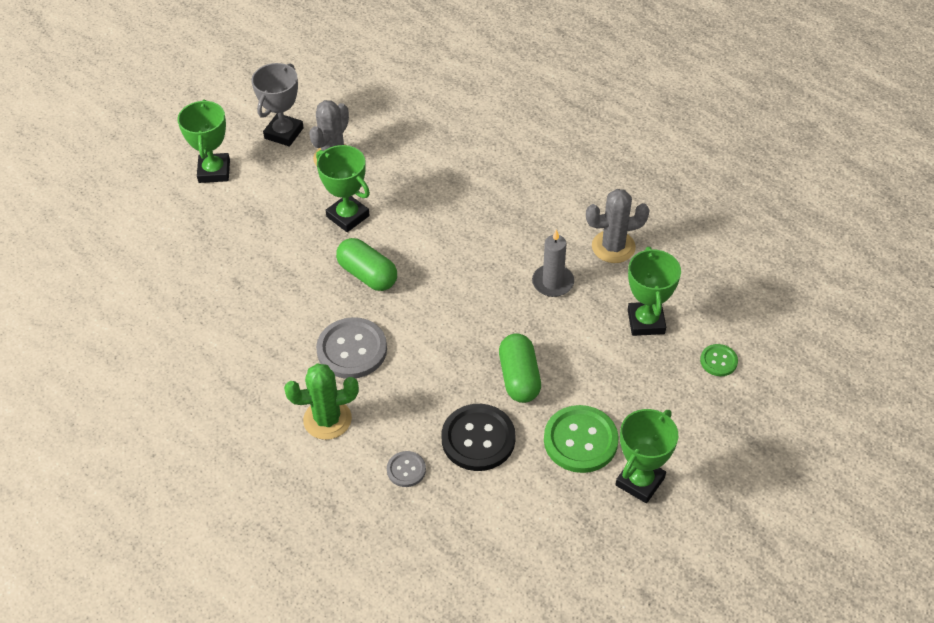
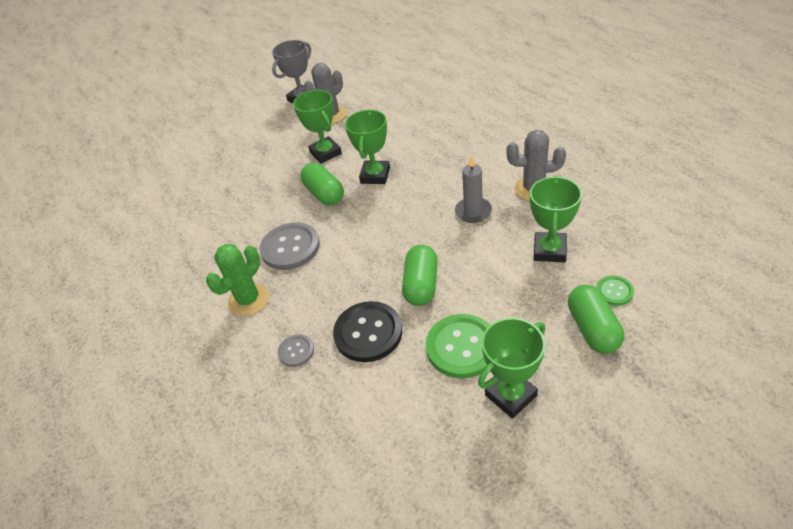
camera: 20 degrees right, 5 degrees down
(214, 171) = (244, 119): green trophy -> green trophy (375, 175)
(327, 419) = (248, 300): green cactus -> green cactus turned 60 degrees counterclockwise
(704, 403) = (592, 329): none -> green capsule

